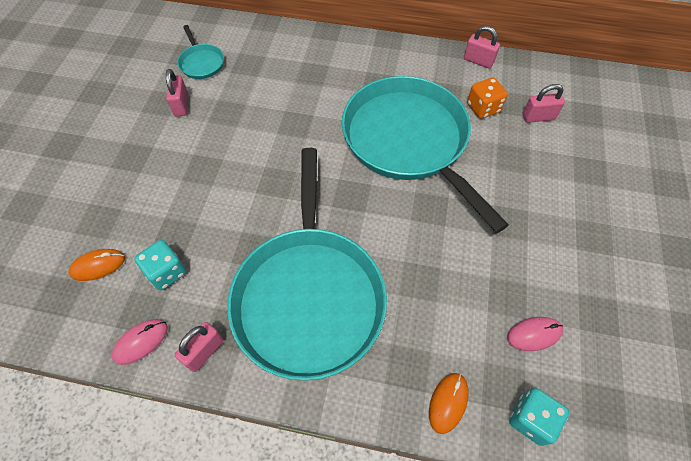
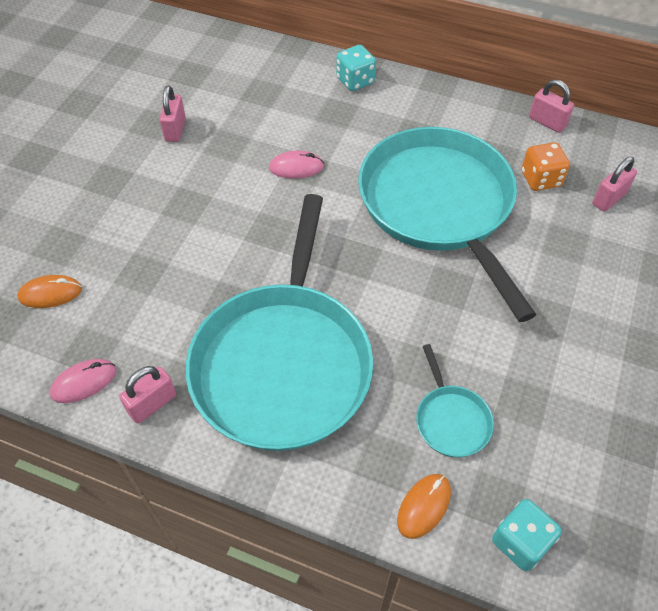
camera: 10 degrees right, 5 degrees down
(166, 272) = (125, 312): turquoise dice -> turquoise dice (355, 81)
(201, 63) = (207, 84): turquoise pan -> turquoise pan (451, 420)
(534, 334) = (546, 448): pink mouse -> pink mouse (296, 167)
(538, 117) = (609, 199): pink padlock -> pink padlock turned 45 degrees counterclockwise

